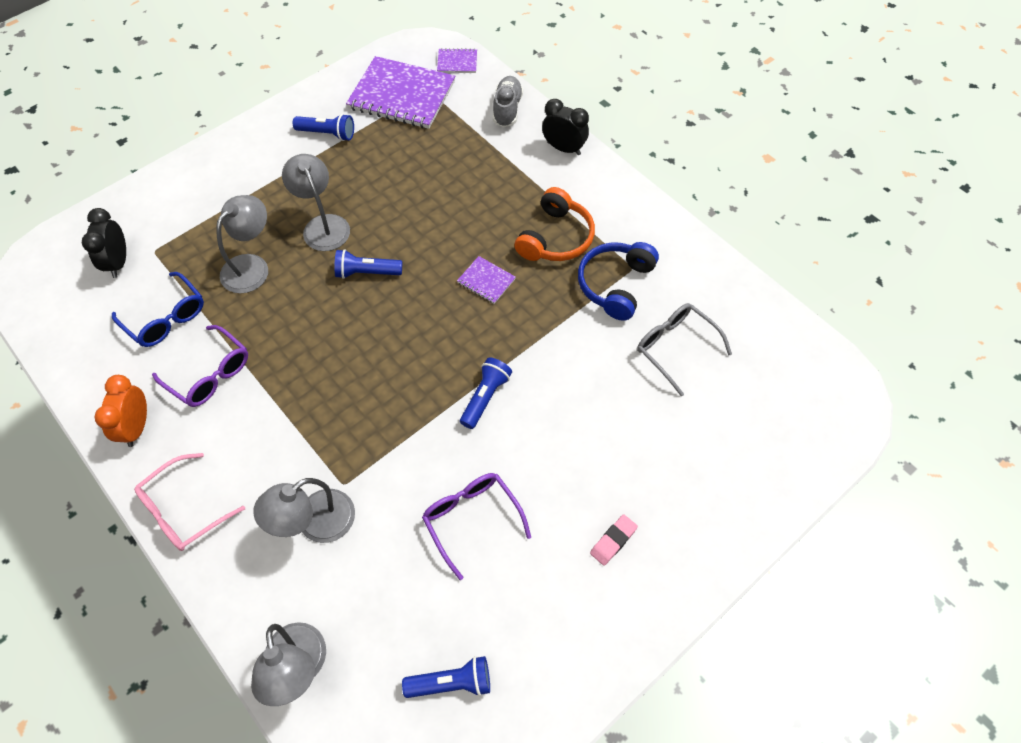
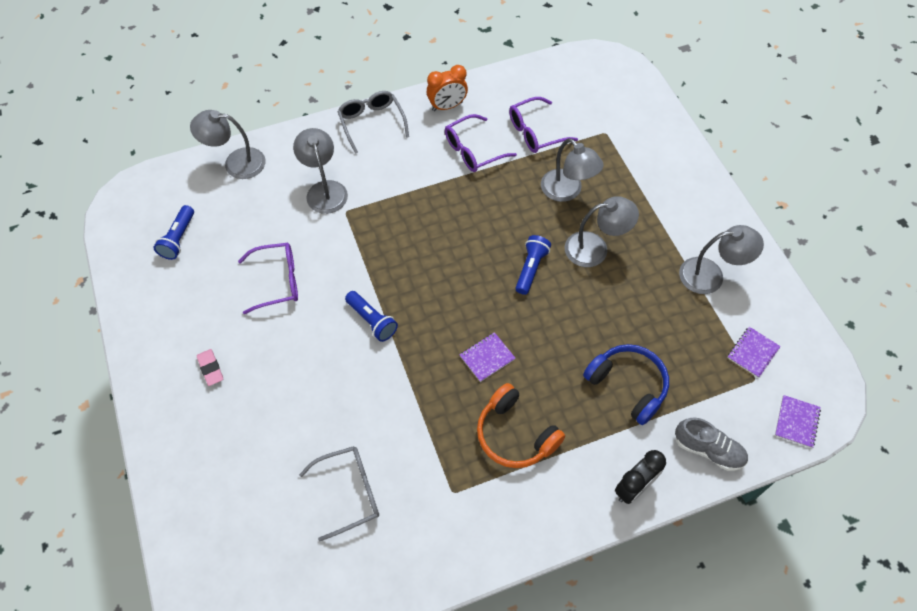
camera: 110 degrees right, 0 degrees up
(118, 262) = (601, 111): black clock -> none
(137, 427) = (447, 106): orange clock -> orange clock turned 135 degrees clockwise
(166, 318) = (535, 132): blue glasses -> purple glasses
(183, 510) = (371, 123): pink glasses -> grey glasses
(327, 134) = (710, 275): blue flashlight -> grey lamp
(402, 95) = (752, 352): purple notebook -> purple notebook, size x0.45
(615, 284) = (440, 468): blue headphones -> blue headphones (628, 385)

